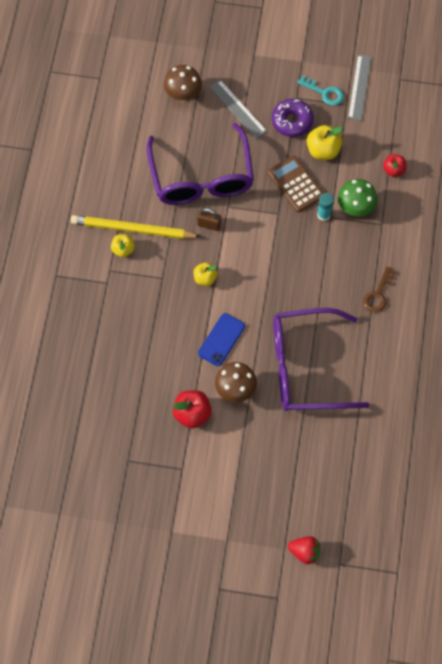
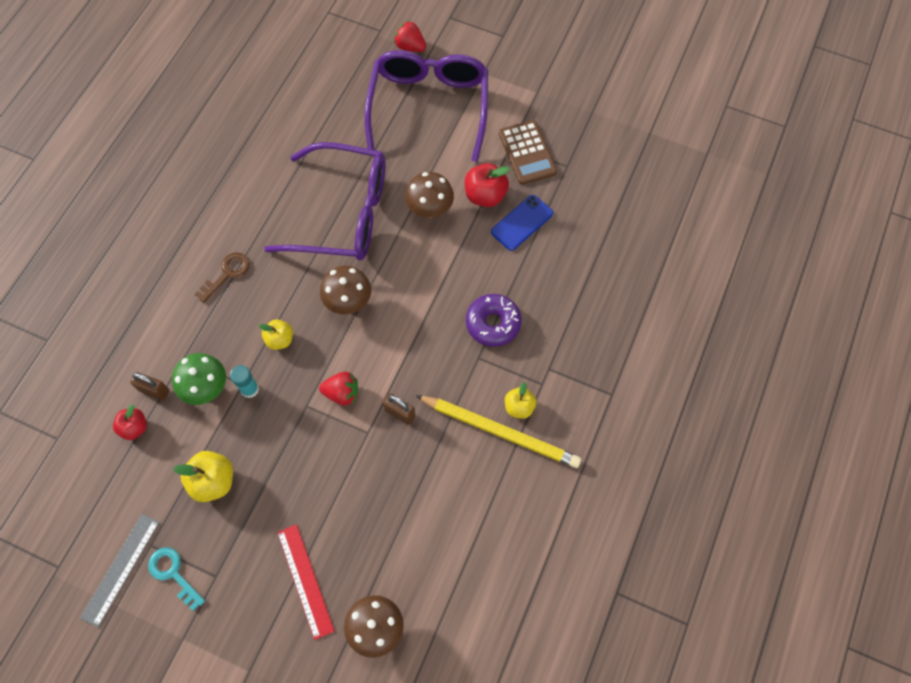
camera: 165 degrees left, 0 degrees up
(201, 176) = (389, 485): purple glasses -> purple glasses (429, 108)
(205, 278) = (426, 344): yellow apple -> yellow apple (280, 339)
(221, 339) = (428, 266): blue phone -> blue phone (522, 223)
(238, 109) = (305, 580): grey ruler -> red ruler
(256, 228) = (342, 393): none -> red strawberry
(275, 295) = (348, 302): none -> brown mushroom
(292, 121) = (237, 538): purple donut -> purple donut (493, 323)
(295, 184) = (269, 441): brown calculator -> brown calculator (527, 153)
(392, 197) = (154, 390): none -> brown padlock

